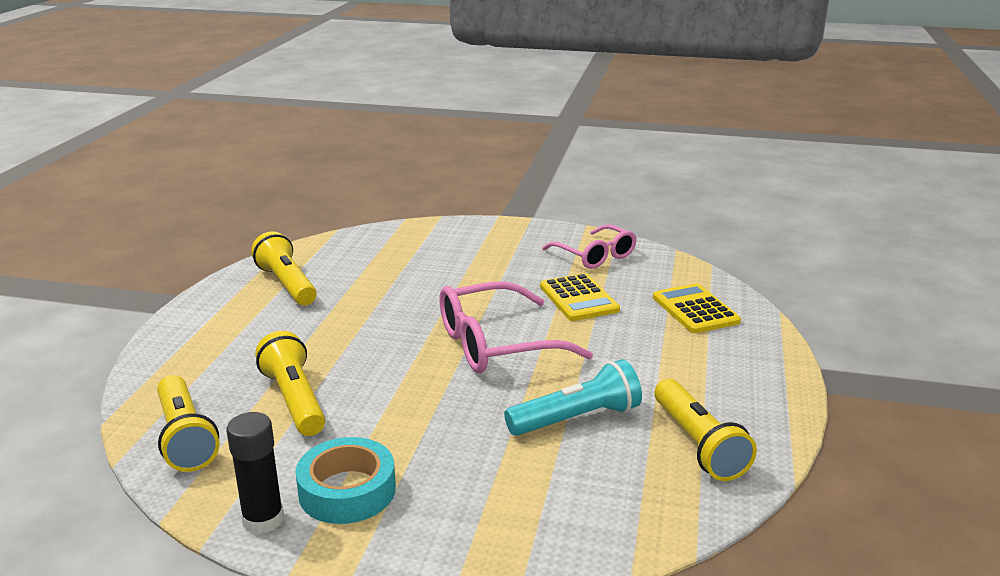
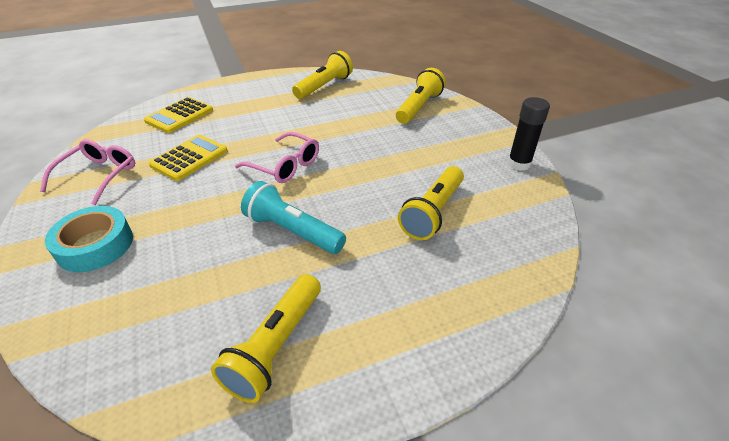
camera: 125 degrees left, 15 degrees up
(185, 437) = (520, 233): yellow flashlight -> yellow flashlight (419, 107)
(347, 490) = (469, 152): turquoise tape -> turquoise tape (95, 245)
(495, 344) = (285, 166): pink glasses -> pink glasses, size x0.67
(576, 419) = (337, 116): turquoise flashlight -> turquoise flashlight (292, 231)

